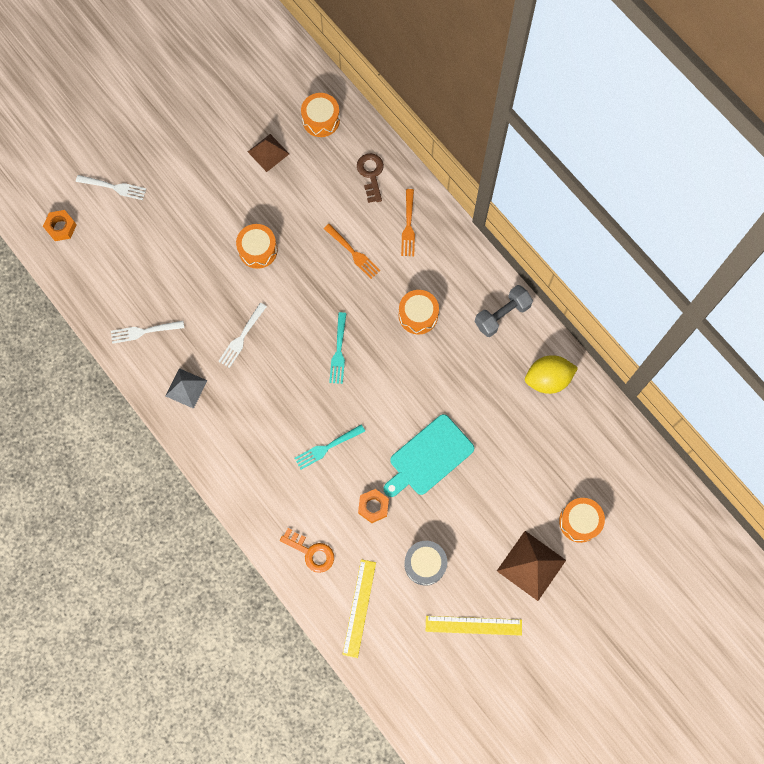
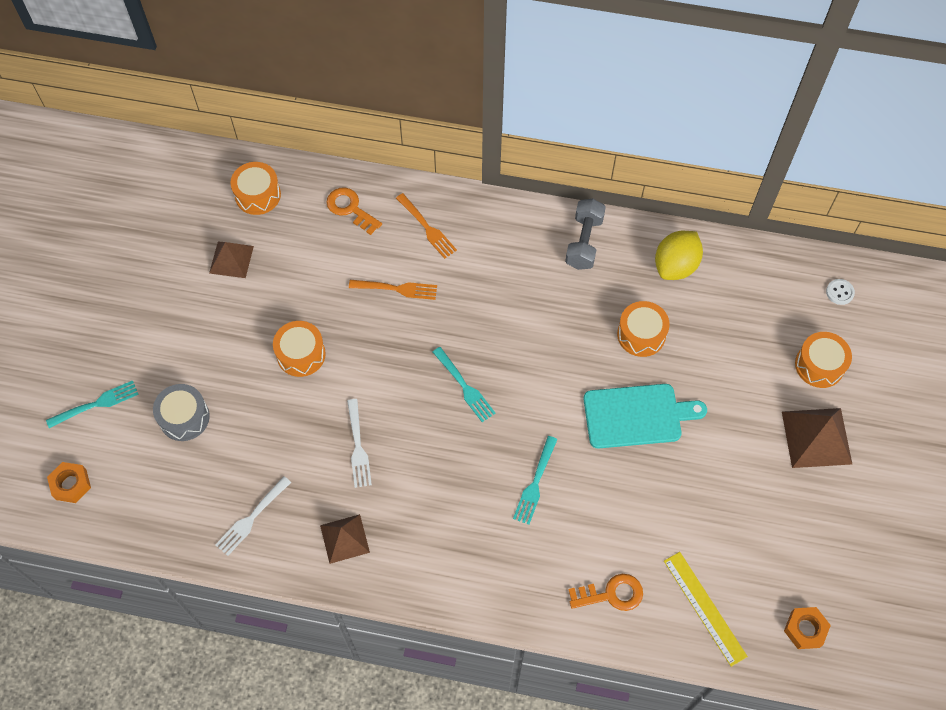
camera: 40 degrees left, 10 degrees down
(113, 187) = (96, 404): white fork -> turquoise fork
(186, 388) = (344, 538): grey pyramid -> brown pyramid
(371, 174) = (350, 209): brown key -> orange key
(373, 506) = (629, 502): orange nut -> orange nut (805, 629)
(418, 315) = (509, 299): orange drum -> orange drum (641, 334)
(425, 564) = (725, 515): grey drum -> grey drum (184, 417)
(429, 457) = (637, 416): turquoise cutting board -> turquoise cutting board turned 105 degrees counterclockwise
(473, 625) = (819, 534): yellow ruler -> none
(642, 485) = (839, 292): none -> white button

